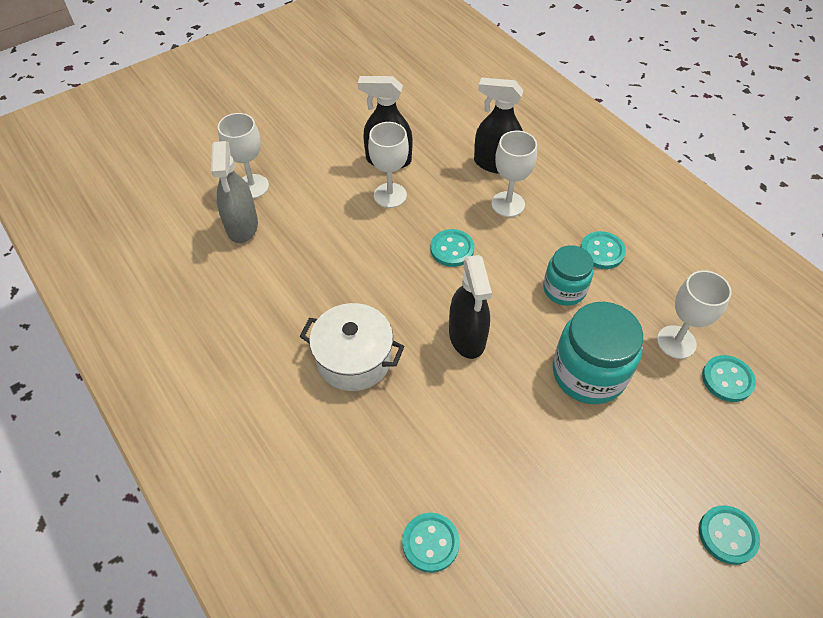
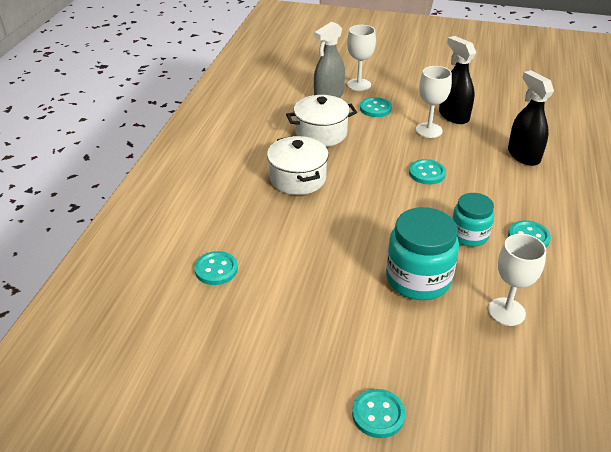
camera: 50 degrees right, 15 degrees down
(299, 281) = (321, 133): none -> white pot
(467, 337) = (372, 212): black spray bottle -> none
(508, 204) = (499, 177): white goblet -> none
(727, 379) = (513, 356): turquoise button -> turquoise button (375, 108)

